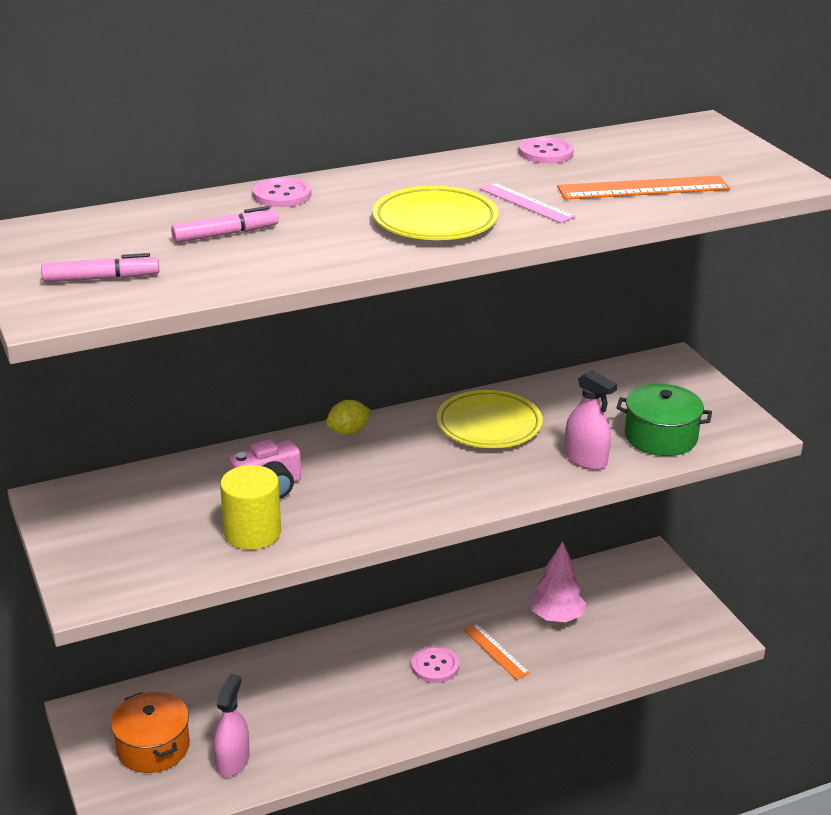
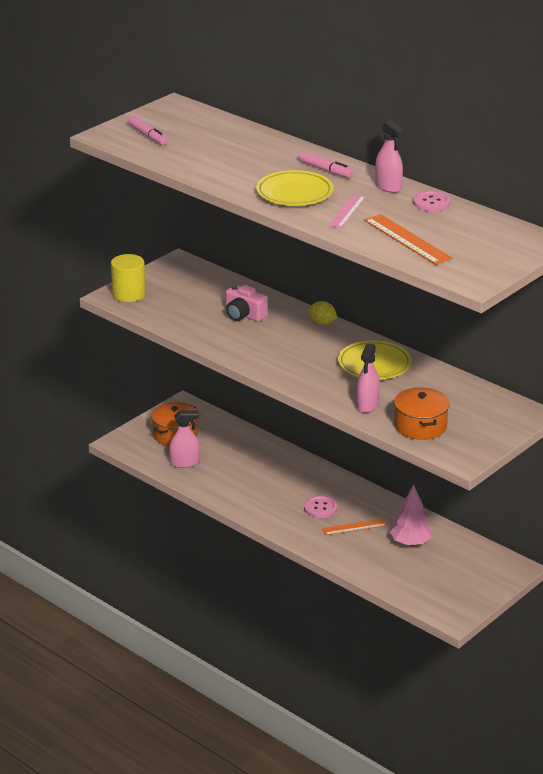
camera: 65 degrees right, 0 degrees up
(225, 234) = (224, 149): pink marker -> pink marker (325, 170)
(252, 533) = (198, 322): yellow cylinder -> yellow cylinder (129, 294)
(282, 195) = (286, 149): pink button -> none
(473, 164) = (388, 186): none -> pink spray bottle
(495, 651) = (354, 527): orange ruler -> orange ruler turned 45 degrees clockwise
(660, 437) = (420, 426): green pot -> orange pot

